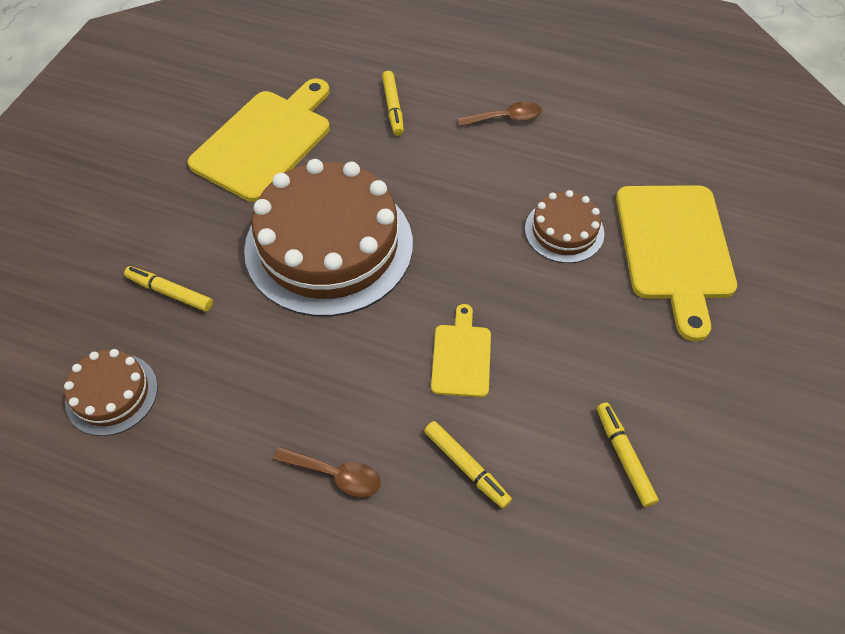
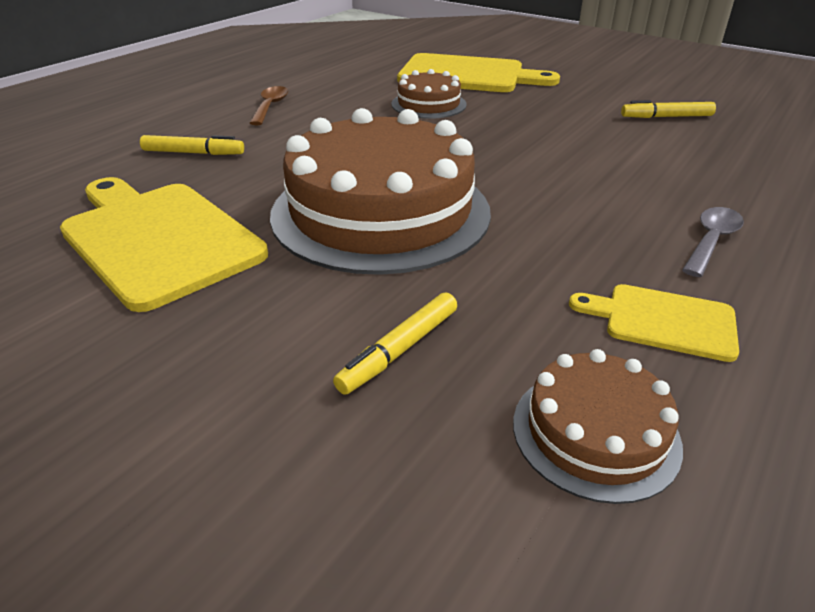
camera: 75 degrees left, 20 degrees down
(335, 475) = (711, 241): brown spoon -> grey spoon
(461, 357) = (560, 161): yellow cutting board -> yellow cutting board (663, 321)
(466, 467) = (687, 174): yellow marker -> none

